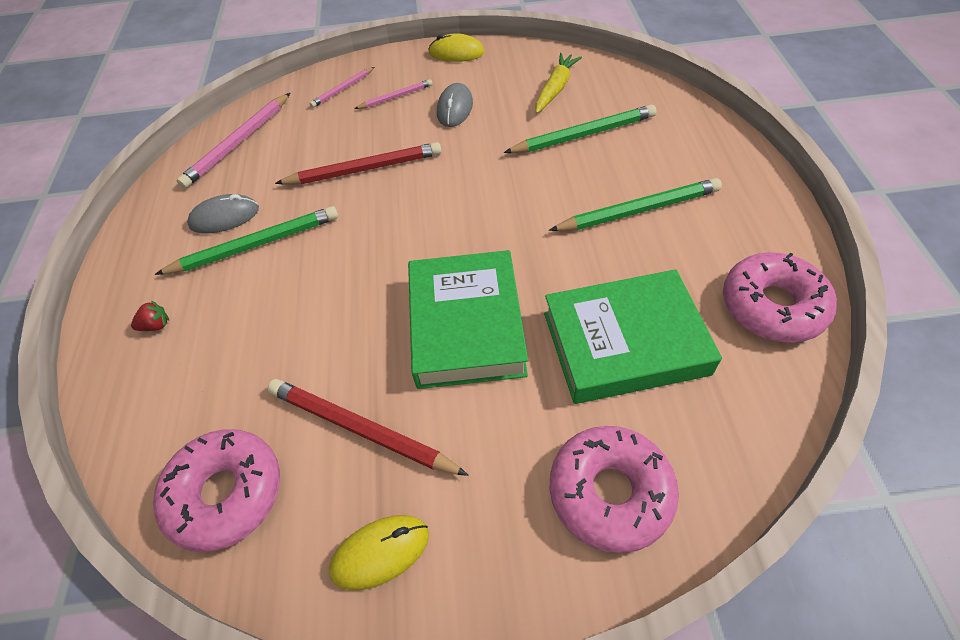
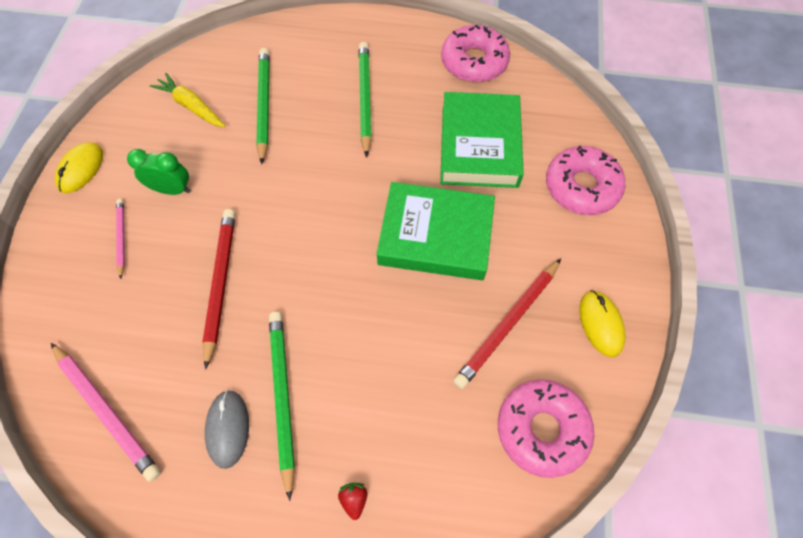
camera: 80 degrees left, 10 degrees up
(342, 89) = (74, 288): pink pencil -> none
(455, 108) = (172, 190): grey mouse -> green clock

